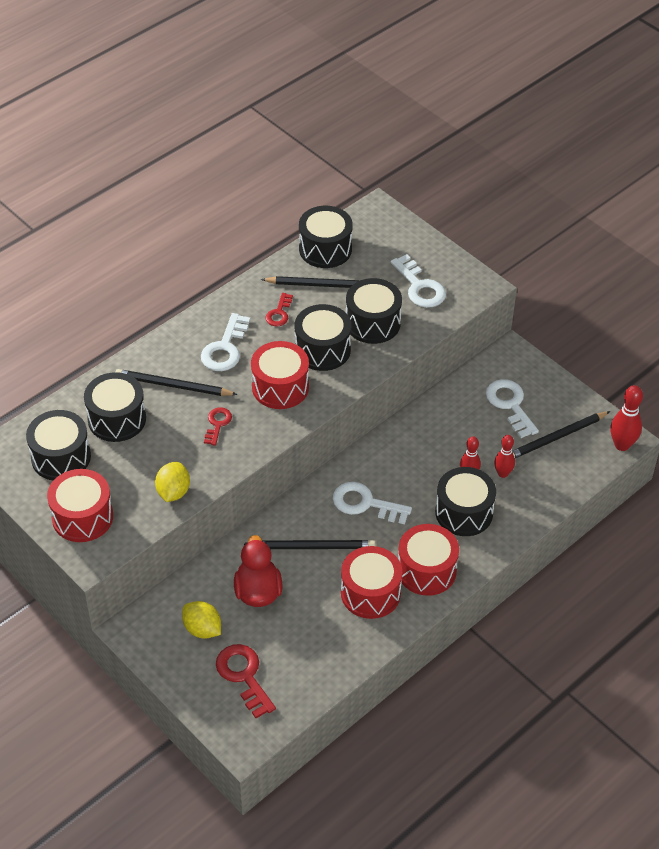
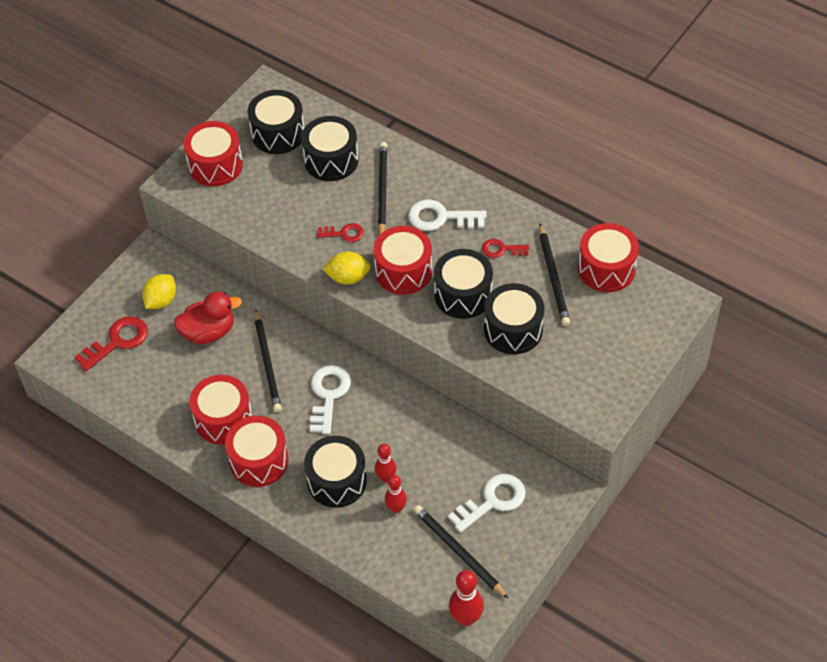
camera: 80 degrees right, 5 degrees up
(173, 492) = (256, 220): yellow lemon -> yellow lemon (348, 277)
(325, 249) = (606, 269): black drum -> red drum
(420, 287) = (580, 361): white key -> none

